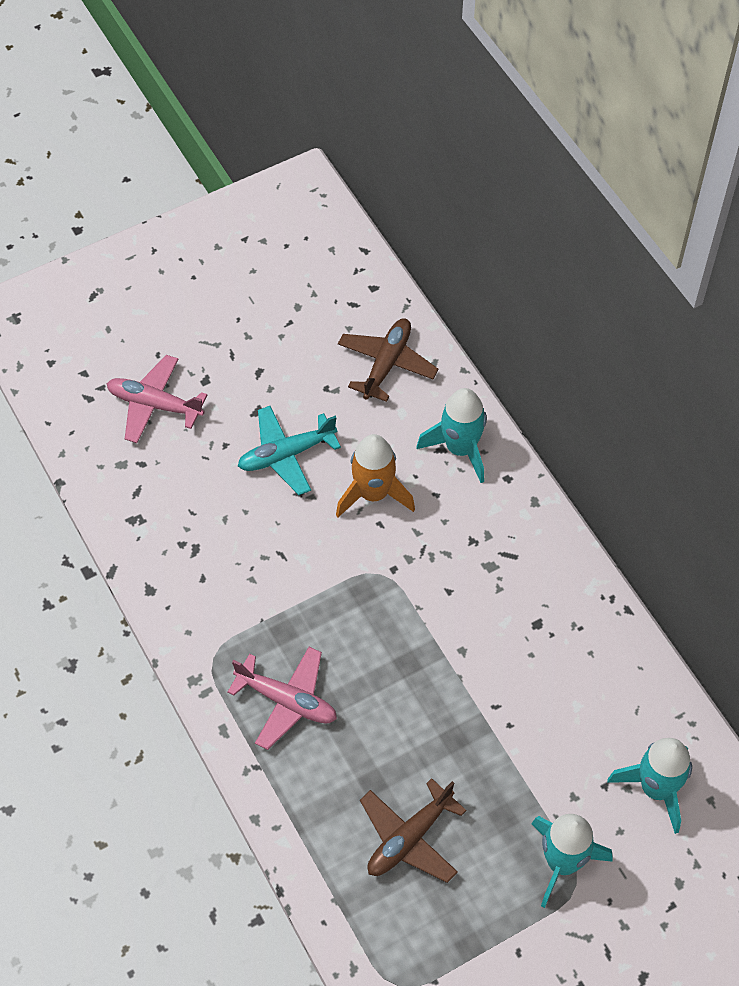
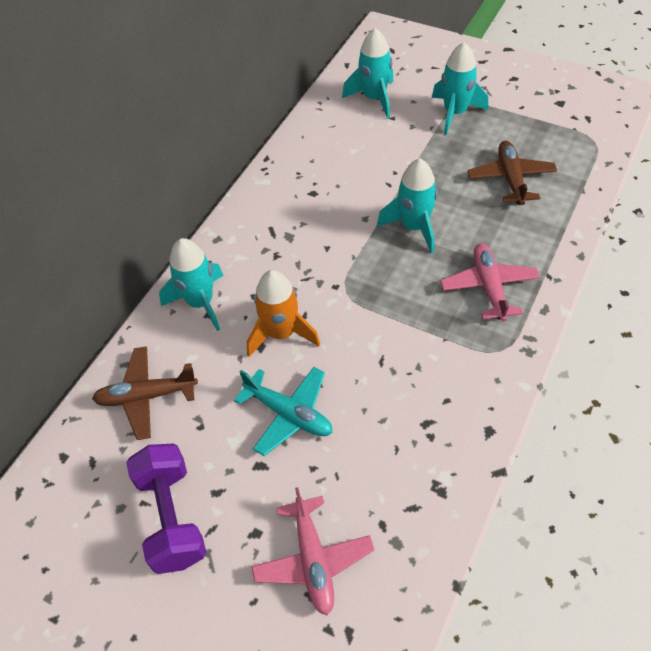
camera: 120 degrees left, 5 degrees down
(262, 334) = (172, 517): none -> purple dumbbell
(409, 838) = (510, 178): brown plane -> brown plane turned 105 degrees counterclockwise
(414, 688) = (414, 227): none -> turquoise rocket

